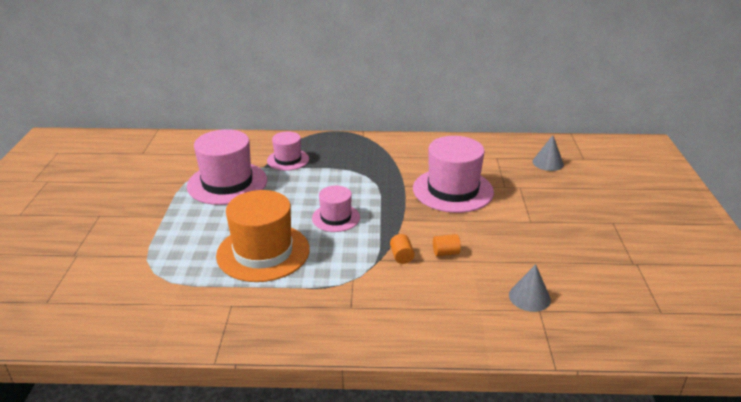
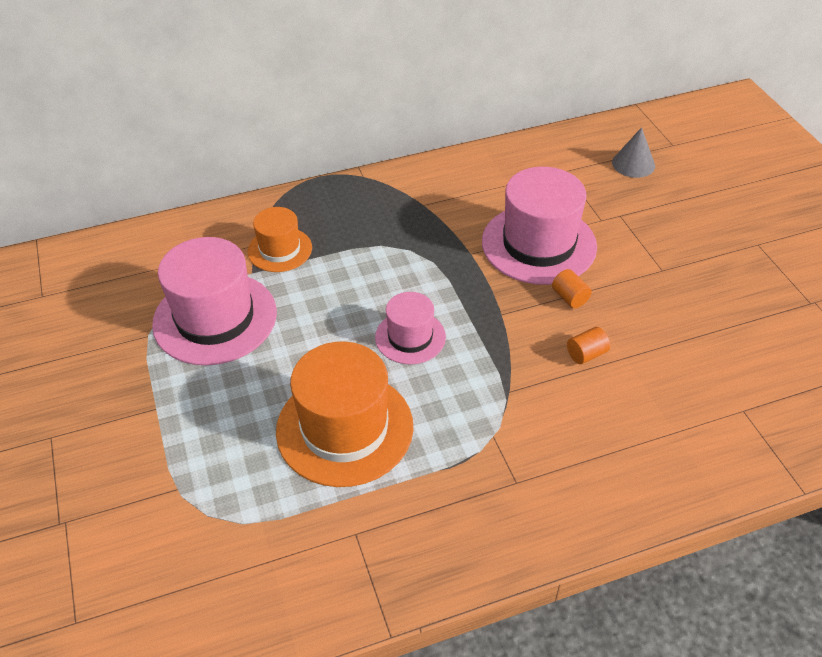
camera: 20 degrees left, 15 degrees up
(288, 160) = (280, 249): pink hat -> orange hat
(401, 256) = (534, 377): orange cylinder -> orange cylinder (570, 297)
(529, 297) = (722, 394): grey cone -> none

